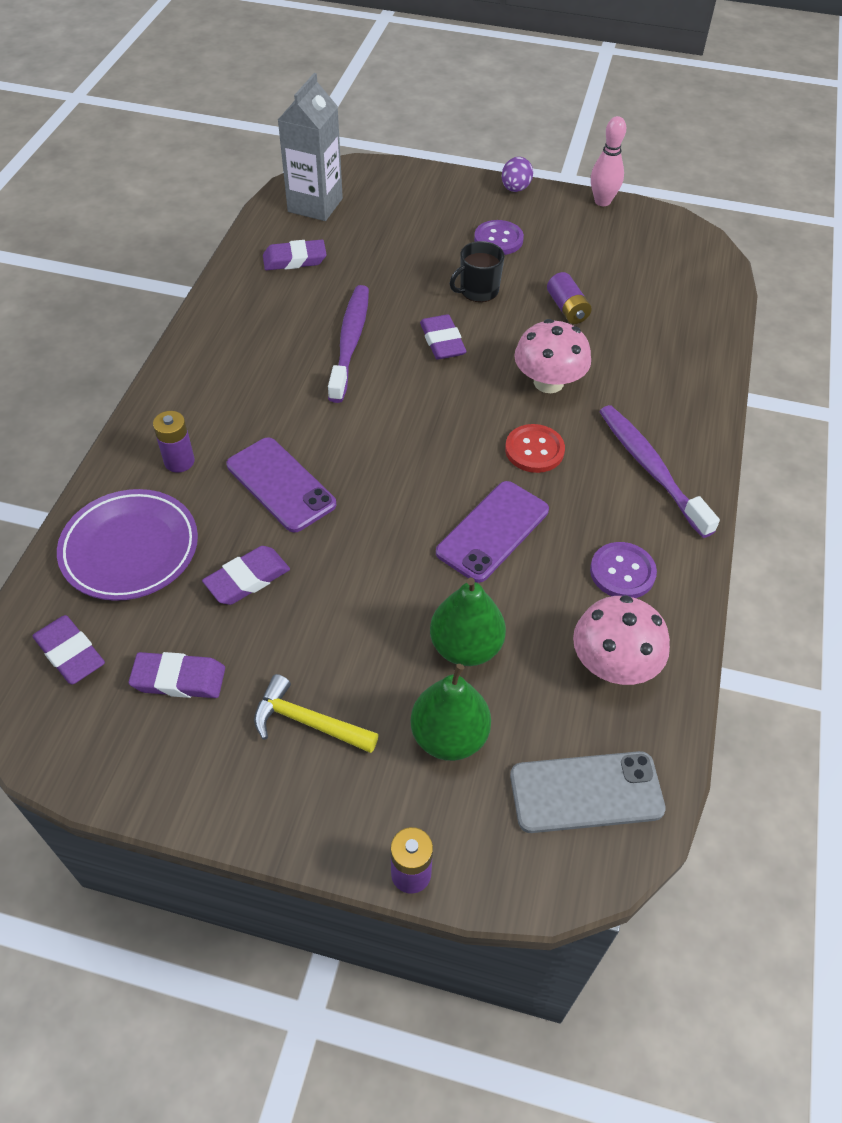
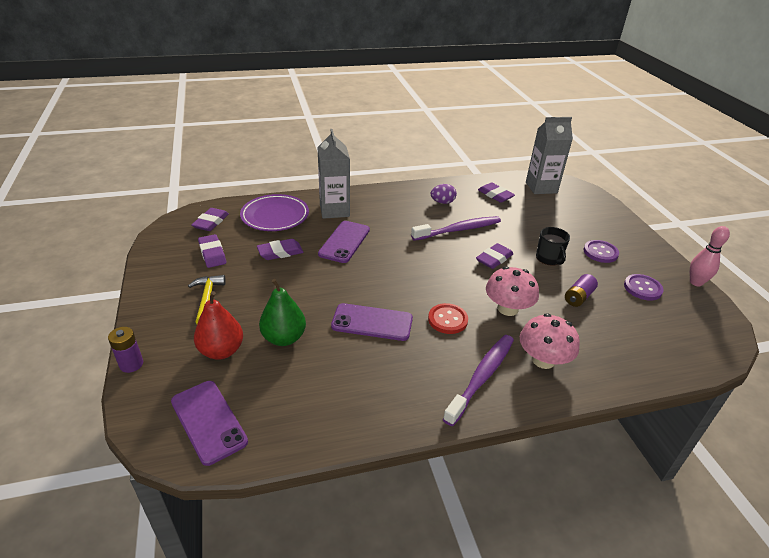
camera: 60 degrees right, 15 degrees down
(179, 461) = (334, 210): purple battery -> grey carton
(247, 579) = (280, 252): purple eraser -> purple eraser turned 45 degrees counterclockwise
(449, 736) = (221, 351): green pear -> red pear
(478, 291) = (549, 258): black mug -> black mug turned 135 degrees counterclockwise
(515, 189) = (652, 245): purple egg -> purple egg (442, 202)
(586, 792) = (209, 421): grey phone -> purple phone
(613, 664) = (309, 406): pink mushroom -> pink mushroom (543, 360)
(622, 572) = (384, 388): purple button -> purple button (642, 288)

